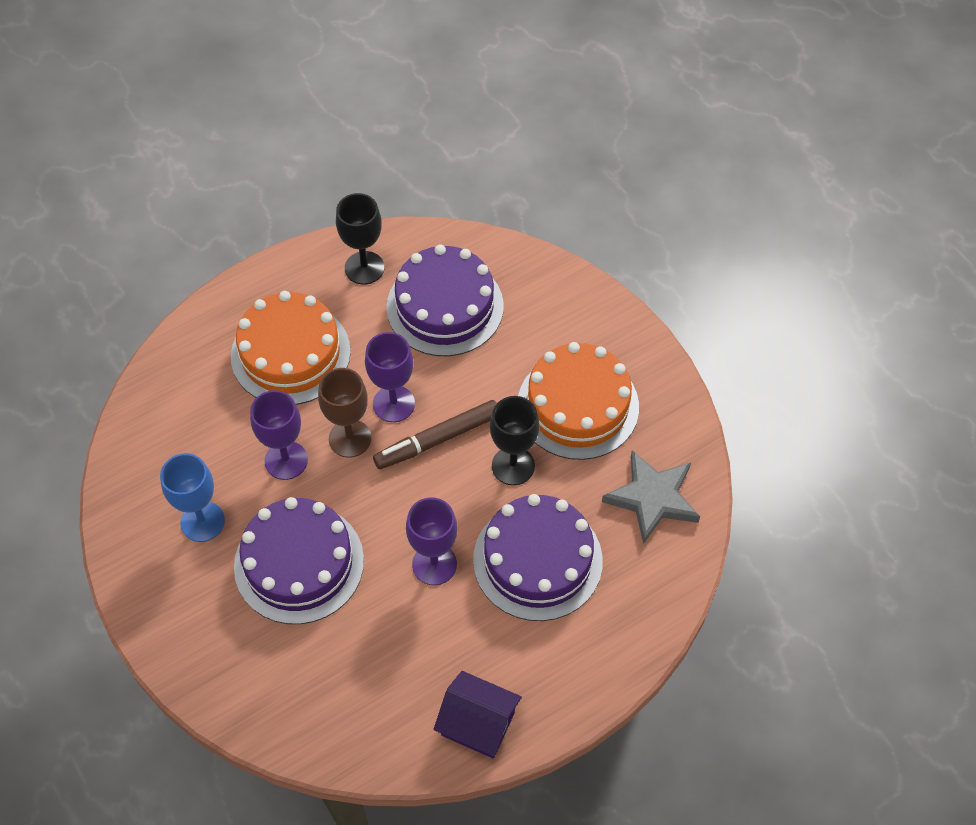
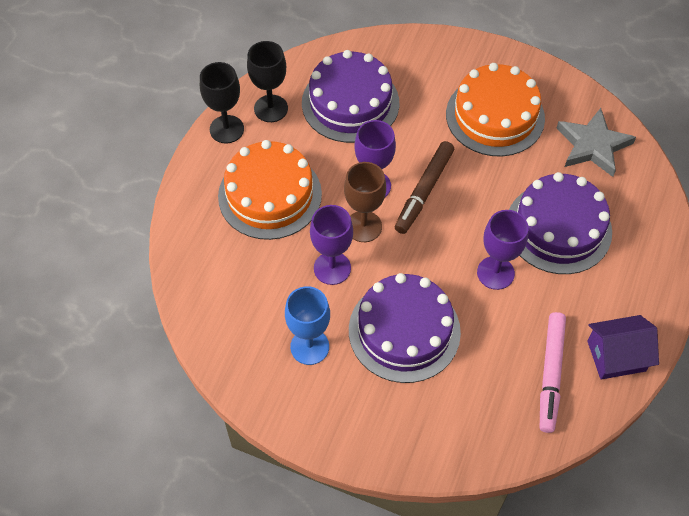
camera: 35 degrees left, 0 degrees up
(397, 697) = (550, 374): none -> pink marker
(513, 466) = (488, 178): black goblet -> black goblet (226, 129)

